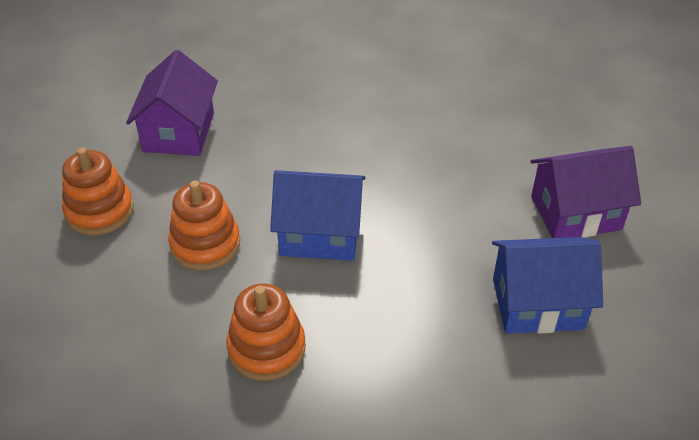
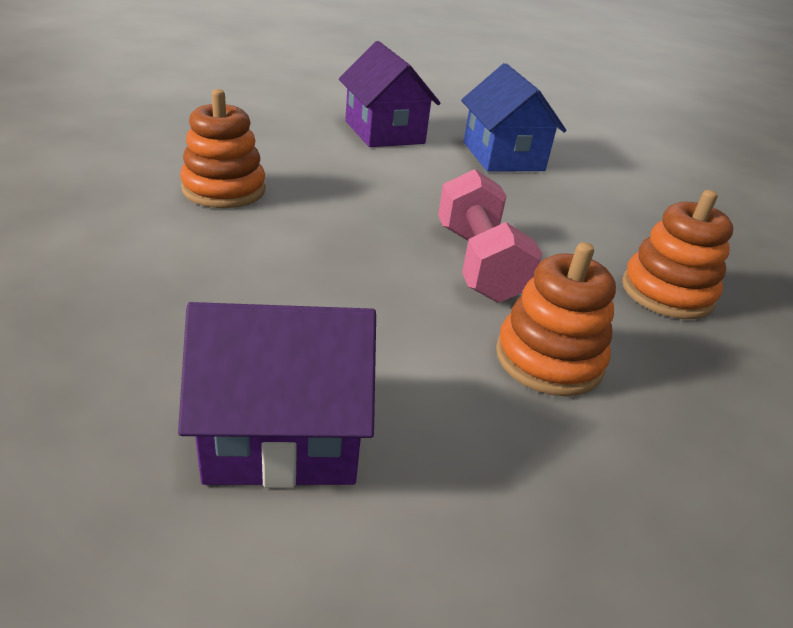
camera: 105 degrees left, 10 degrees down
(99, 211) = (548, 518): orange stacking toy -> orange stacking toy (224, 190)
(320, 234) = (478, 263): blue house -> pink dumbbell

